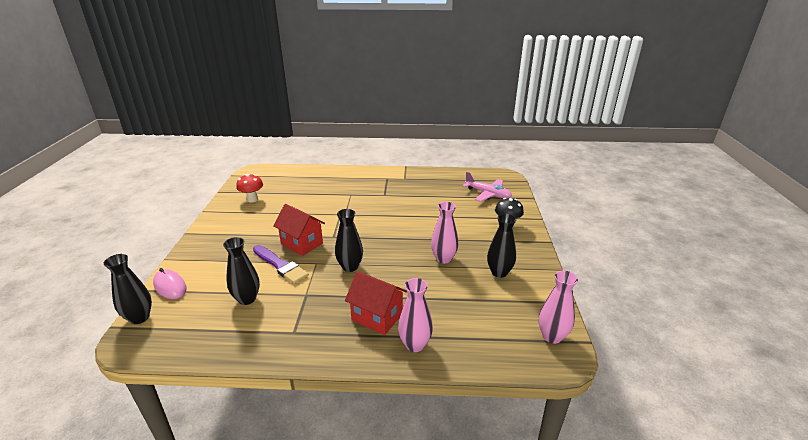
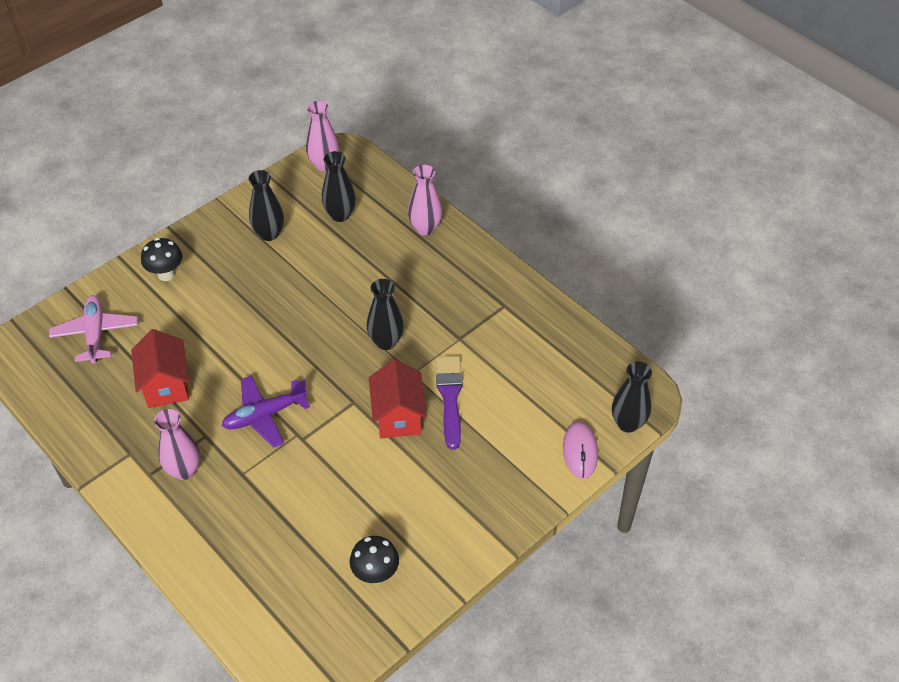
camera: 135 degrees left, 20 degrees up
(247, 299) = (516, 373): black vase -> black vase (340, 215)
(252, 199) = (375, 574): red mushroom -> black mushroom
(369, 211) = (265, 415): none -> purple plane
(377, 317) = (425, 270): red house -> red house (166, 385)
(443, 259) = (290, 284): pink vase -> pink vase (184, 470)

